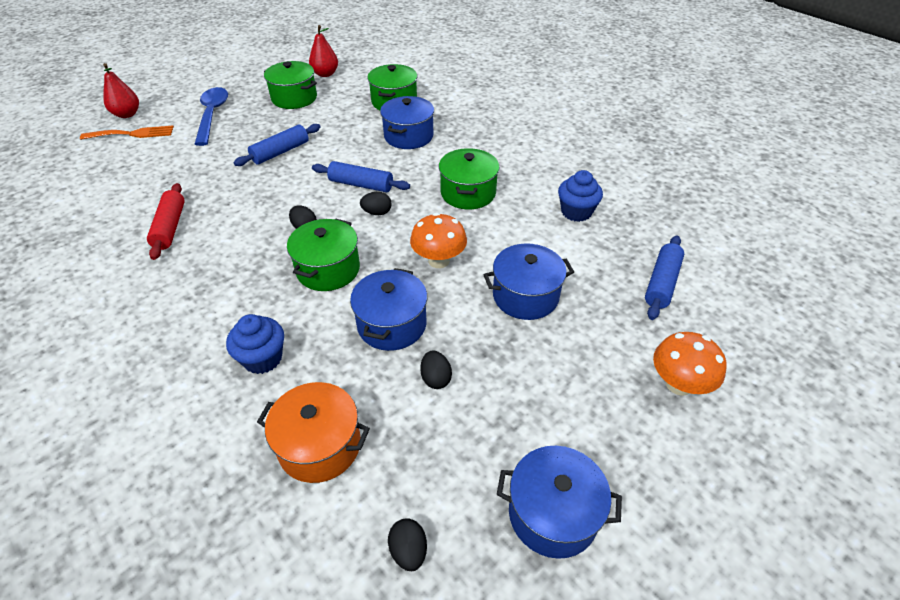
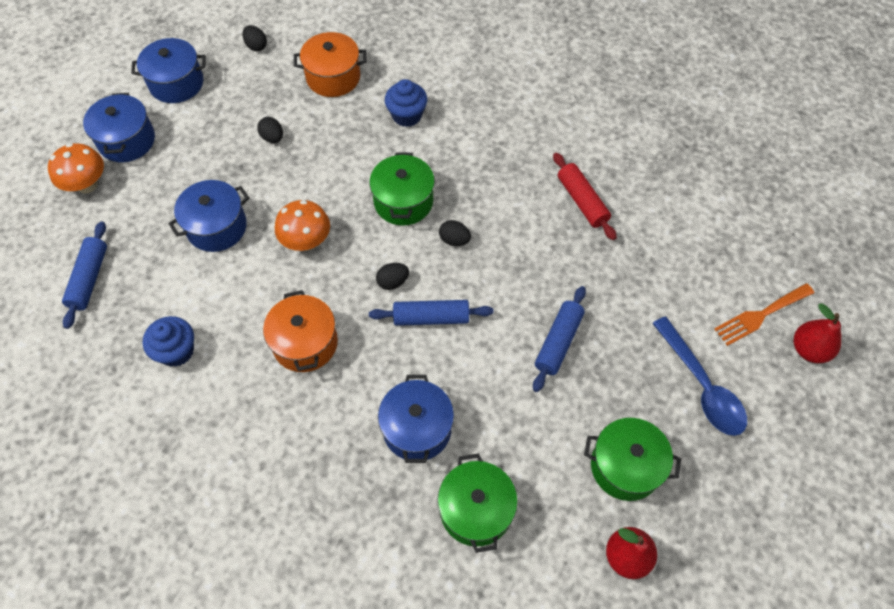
camera: 160 degrees right, 15 degrees up
(392, 324) = (323, 168): blue pot -> blue pot (127, 140)
(468, 193) = (305, 343): green pot -> orange pot

